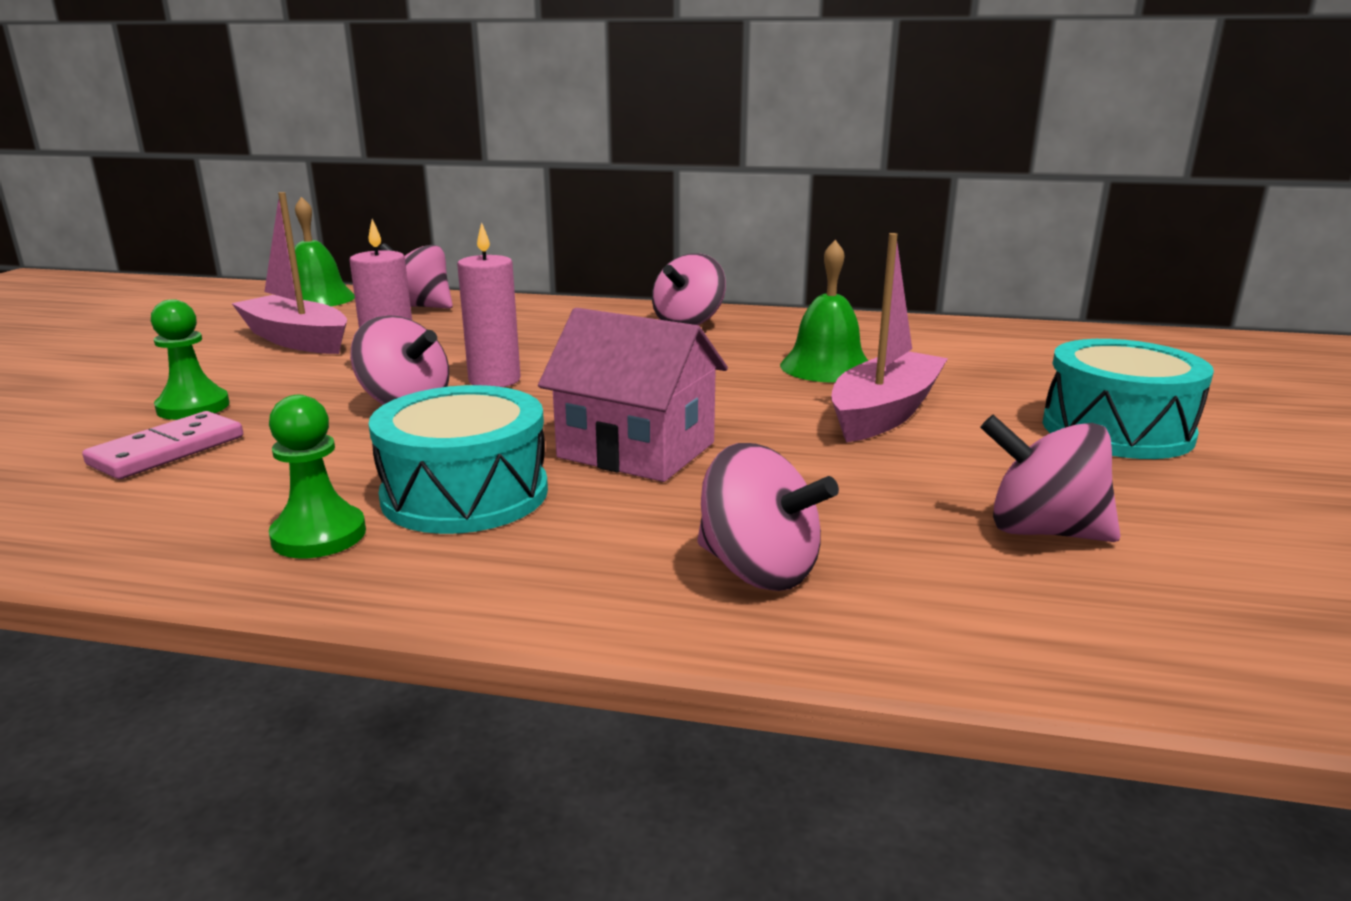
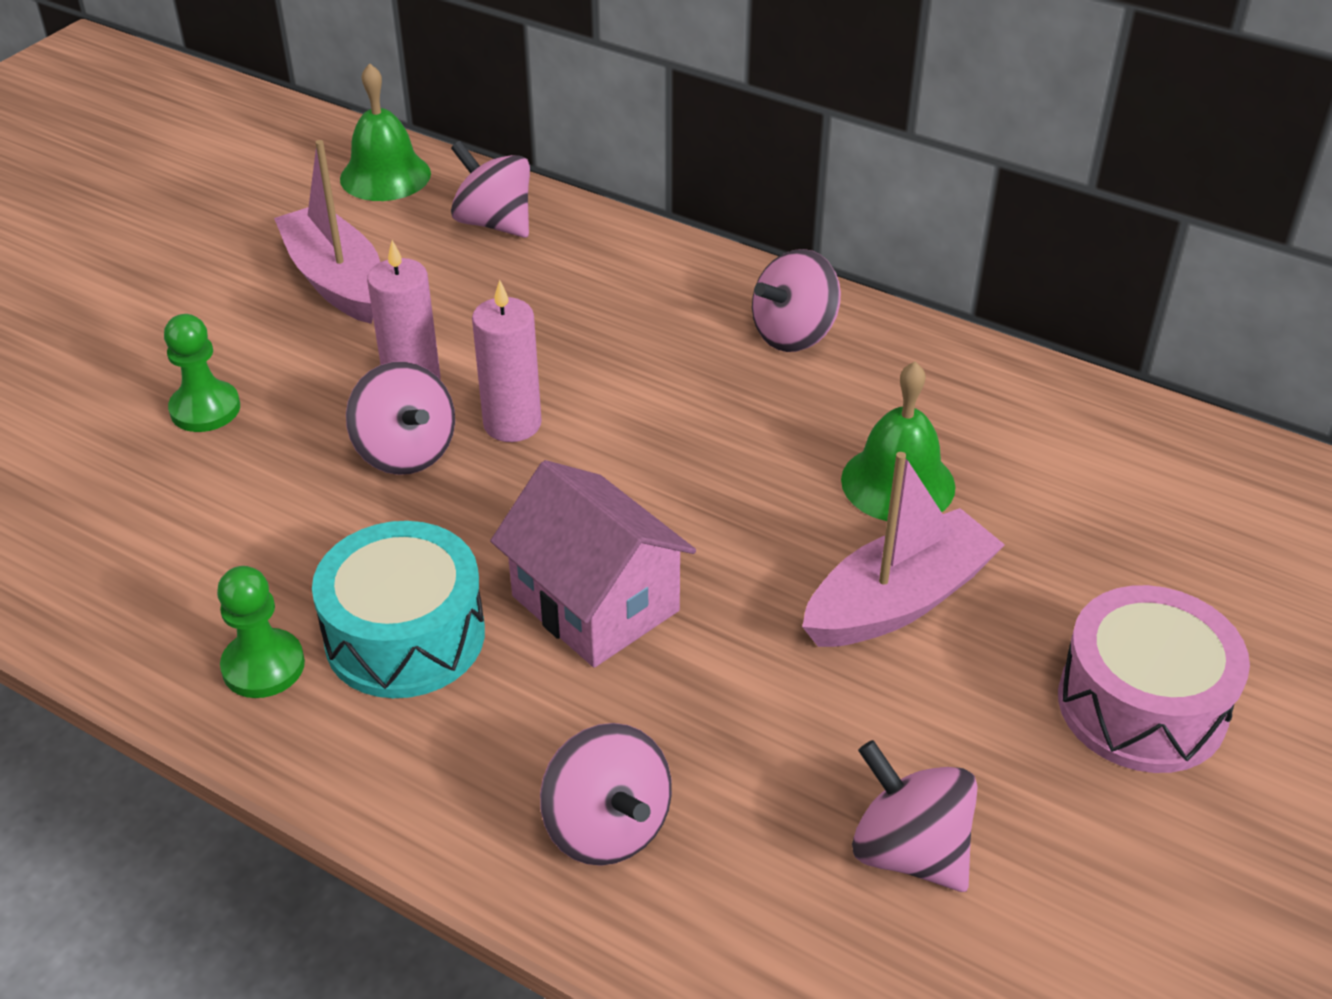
camera: 20 degrees right, 20 degrees up
(167, 450) = (168, 488): pink domino -> none
(1117, 430) = (1141, 705): turquoise drum -> pink drum

